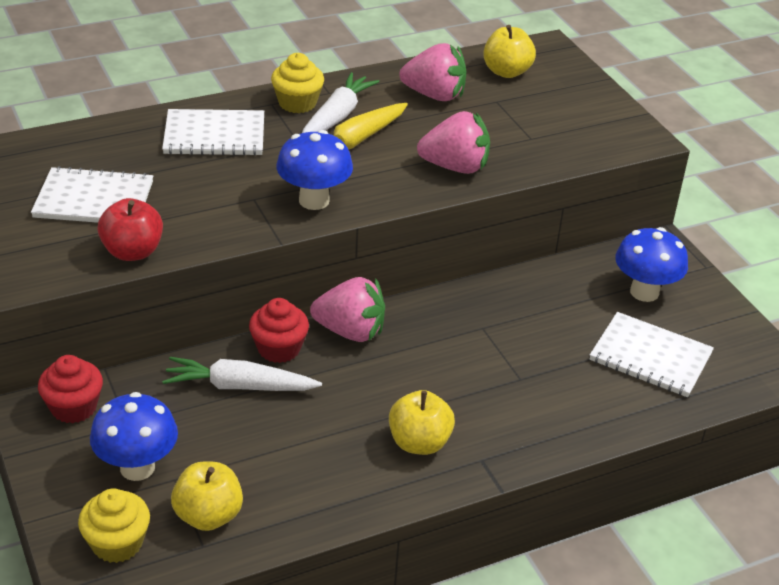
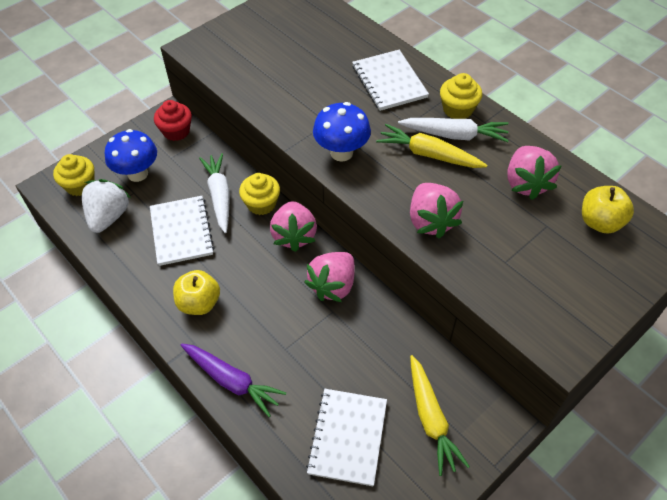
camera: 75 degrees right, 15 degrees up
(94, 200) = (288, 54): white notebook -> white notebook (181, 231)
(132, 252) = (244, 87): red apple -> none
(208, 516) = (109, 216): yellow apple -> white strawberry
(279, 348) = (261, 204): red cupcake -> yellow cupcake
(445, 317) = (333, 285): none -> pink strawberry
(549, 435) = (231, 381): none -> purple carrot
(644, 292) = (431, 418): blue mushroom -> yellow carrot

